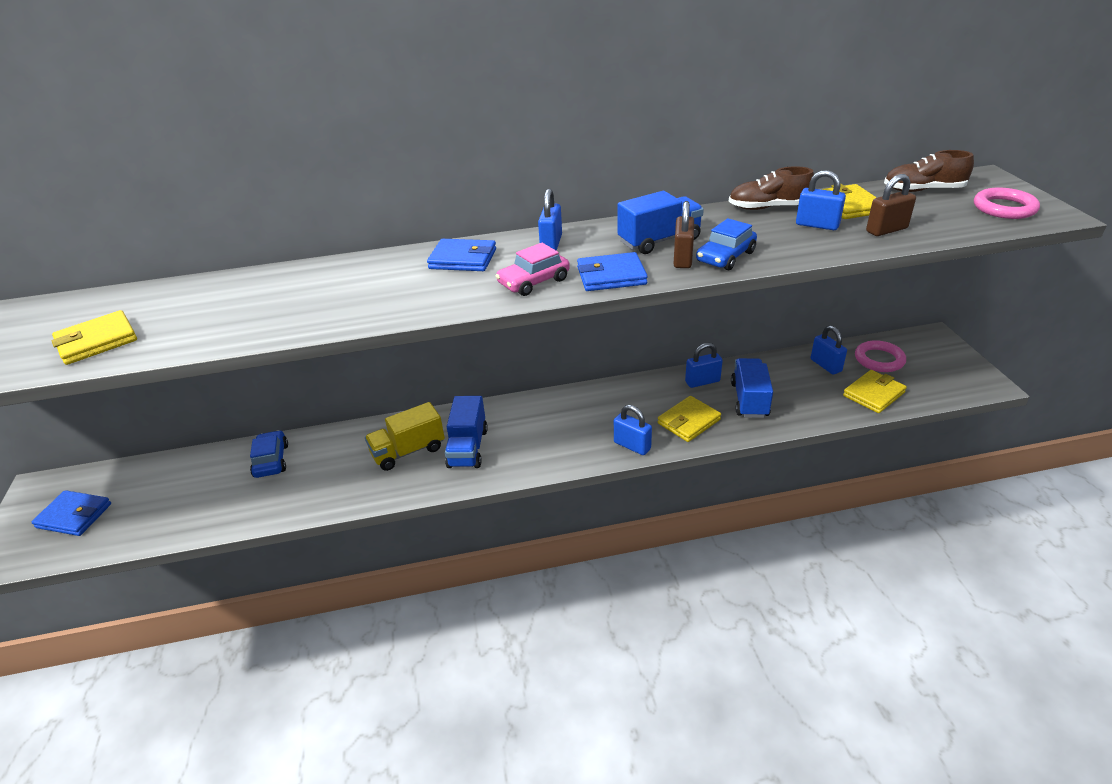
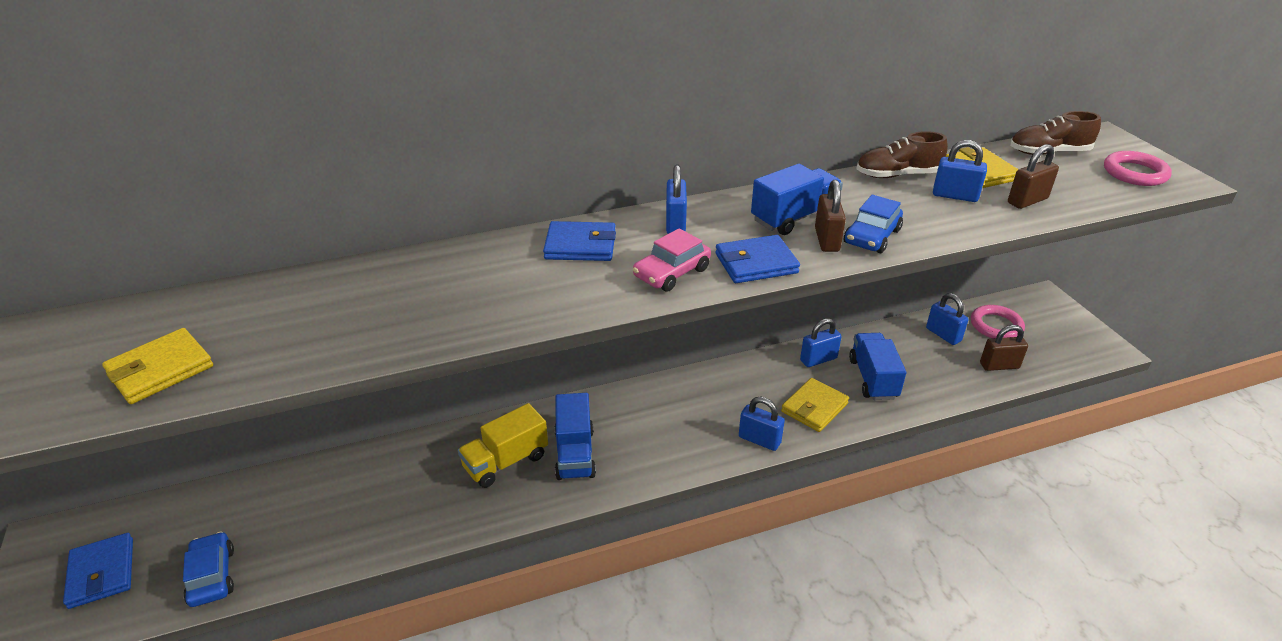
camera: 10 degrees left, 0 degrees up
(74, 515) = (102, 573): blue wallet -> blue wallet turned 60 degrees clockwise
(271, 460) = (341, 483): blue car -> blue car (212, 576)
(873, 394) = (999, 366): yellow wallet -> brown padlock

